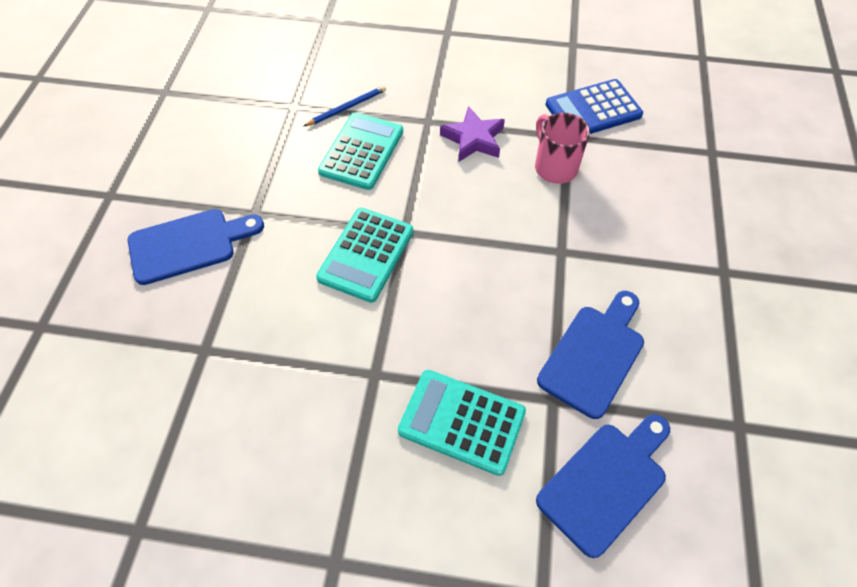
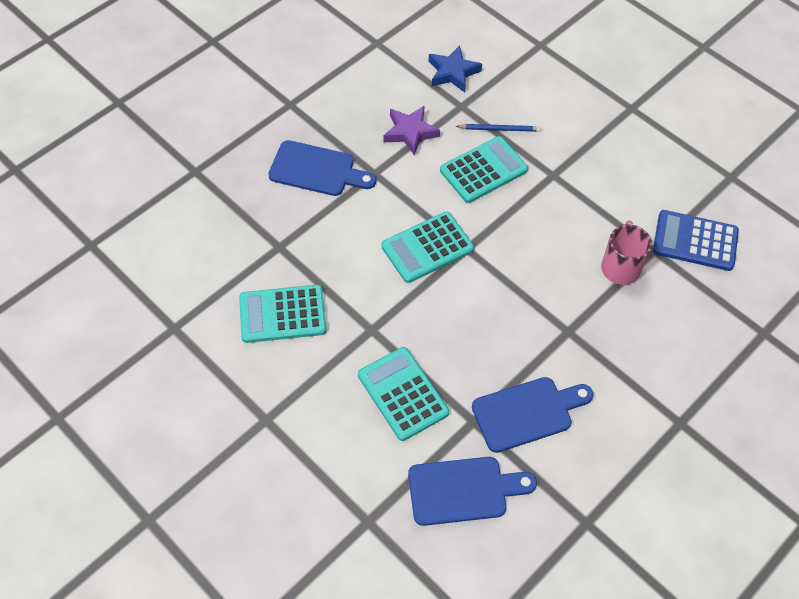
camera: 35 degrees right, 0 degrees up
(262, 81) = (453, 72): none -> blue star
(263, 423) = (282, 314): none -> turquoise calculator
(473, 139) = (576, 209): purple star -> purple star (410, 132)

